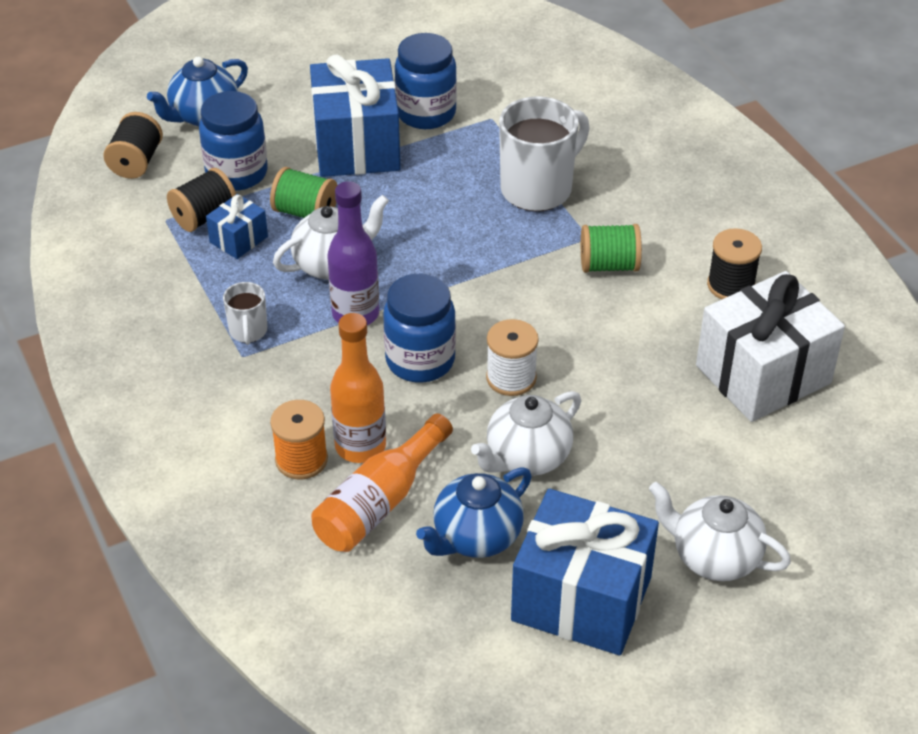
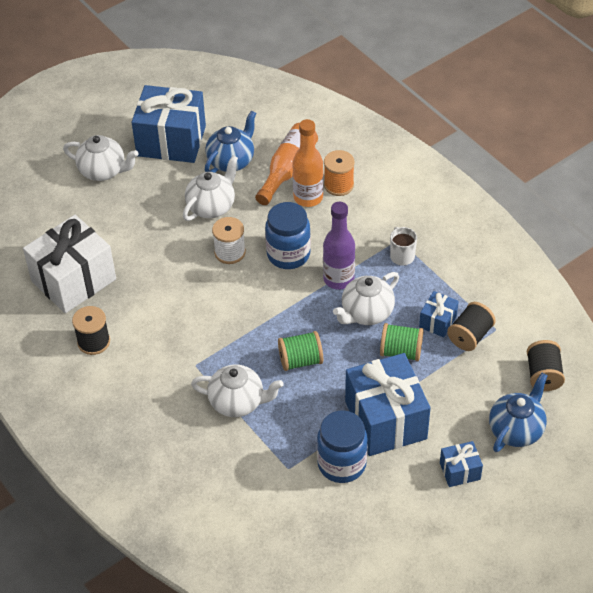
camera: 170 degrees right, 5 degrees up
(237, 173) = (464, 378): blue jar -> none
(290, 89) = (460, 471): none -> blue gift
(538, 189) = (238, 402): white mug -> white teapot
(609, 265) = (178, 344): green spool -> green spool (300, 360)

